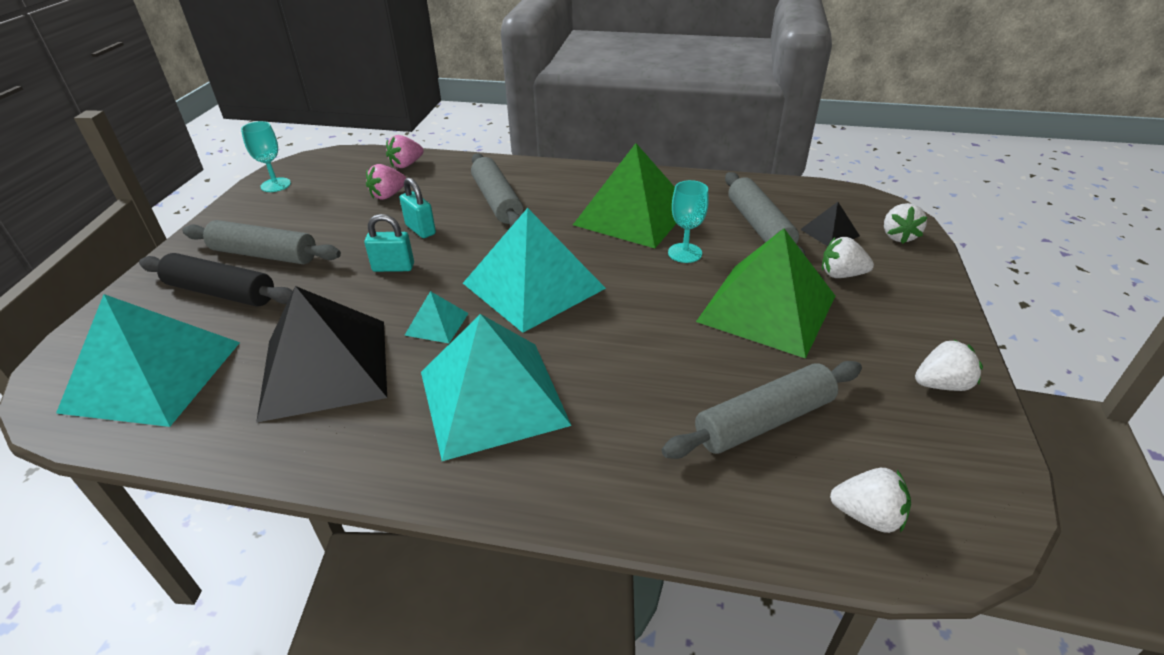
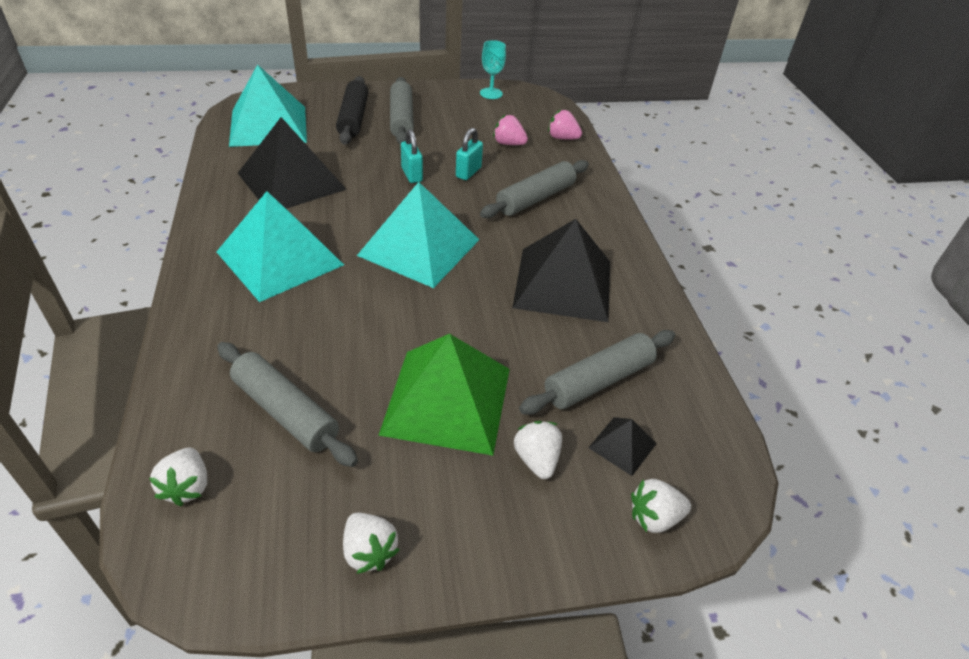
camera: 65 degrees right, 5 degrees up
(437, 324) = (352, 212): turquoise pyramid -> none
(632, 215) = (563, 283): green pyramid -> black pyramid
(685, 253) = (514, 329): turquoise goblet -> none

